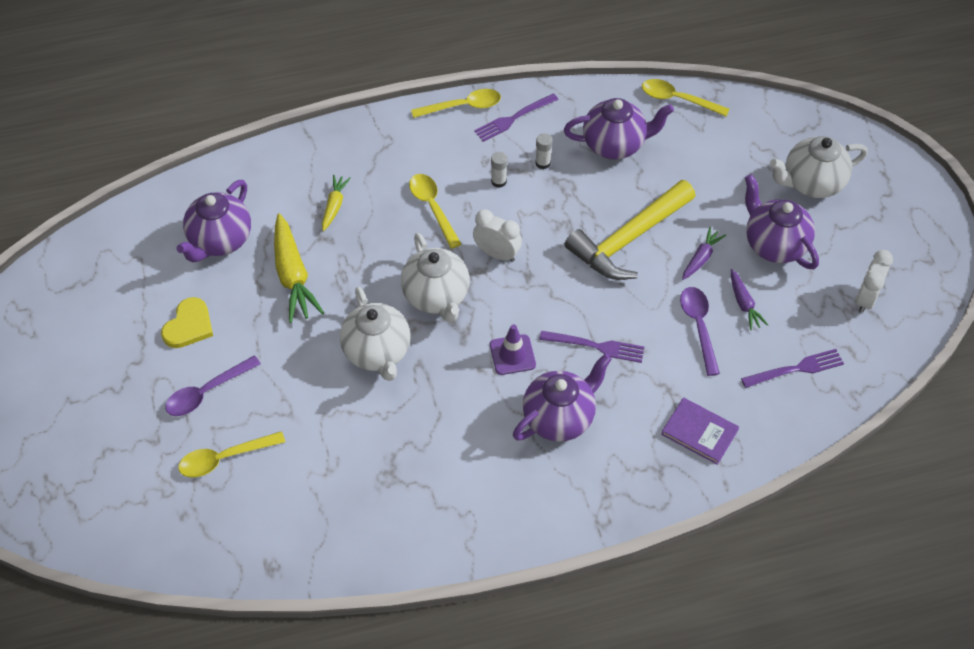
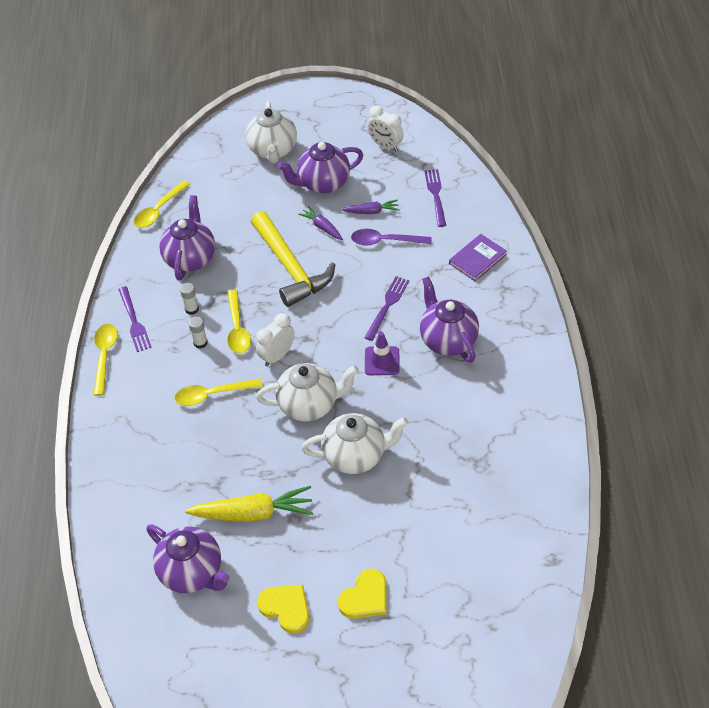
camera: 75 degrees left, 5 degrees down
(207, 392) = (365, 597): purple spoon -> yellow heart
(225, 458) = (439, 587): yellow spoon -> yellow spoon (237, 328)
(334, 206) = (183, 470): yellow carrot -> none

